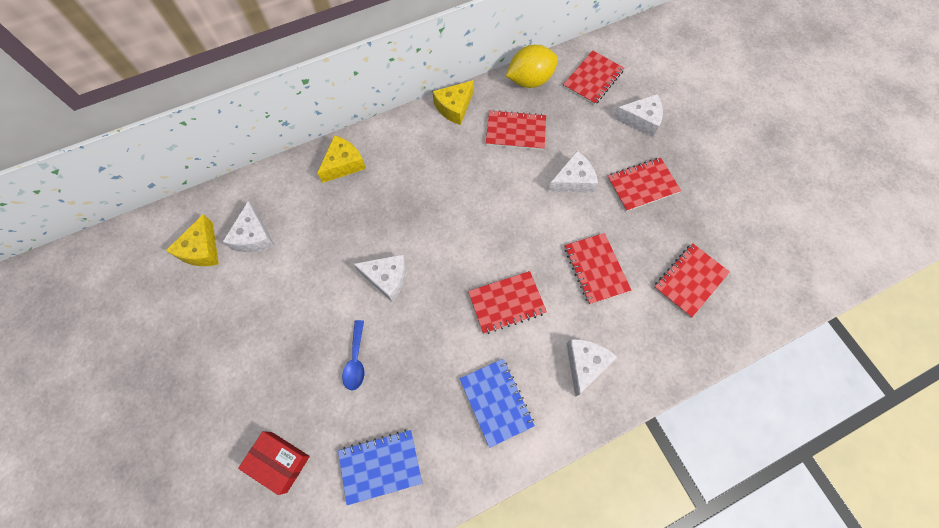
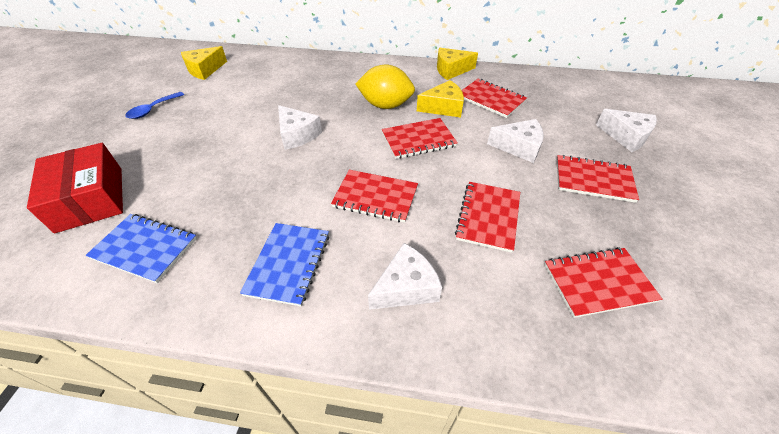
camera: 35 degrees right, 20 degrees down
(254, 236) = (241, 77): white cheese -> none
(279, 461) = (90, 198): red box -> red box, size x1.51
(343, 164) = (339, 67): yellow cheese -> yellow cheese (443, 107)
(356, 360) = (217, 169): blue spoon -> blue spoon (152, 110)
(530, 80) = (530, 78): yellow lemon -> yellow lemon (385, 105)
(592, 79) = (593, 96): red notebook -> red notebook (418, 140)

